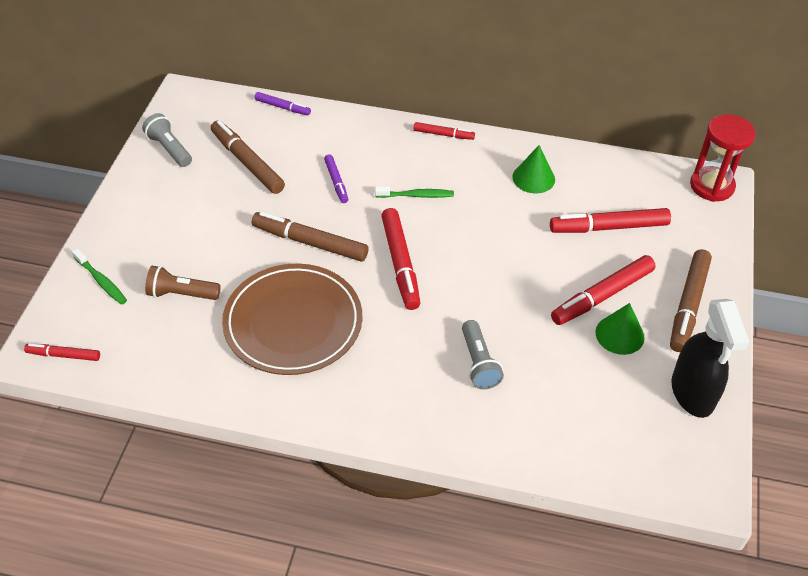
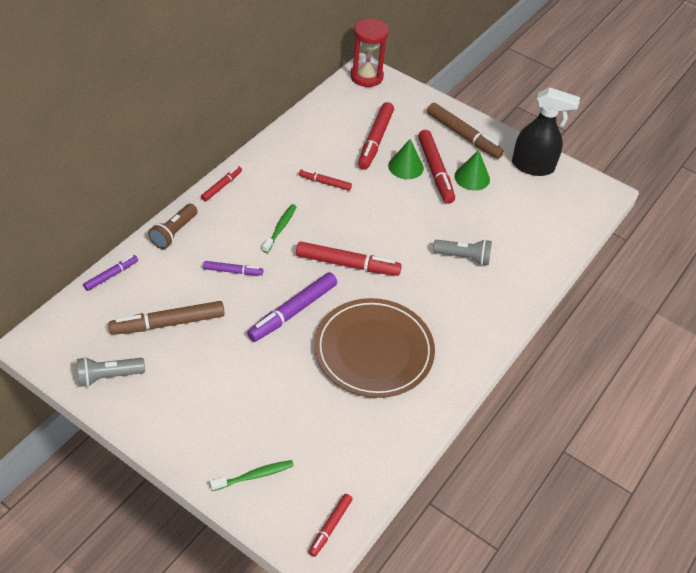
camera: 70 degrees left, 0 degrees up
(182, 294) = (303, 417): brown flashlight -> brown flashlight (174, 233)
(310, 243) = (293, 311): brown marker -> purple marker
(507, 207) = (325, 183): none -> red marker
(533, 178) = (303, 157): green cone -> green cone (405, 166)

